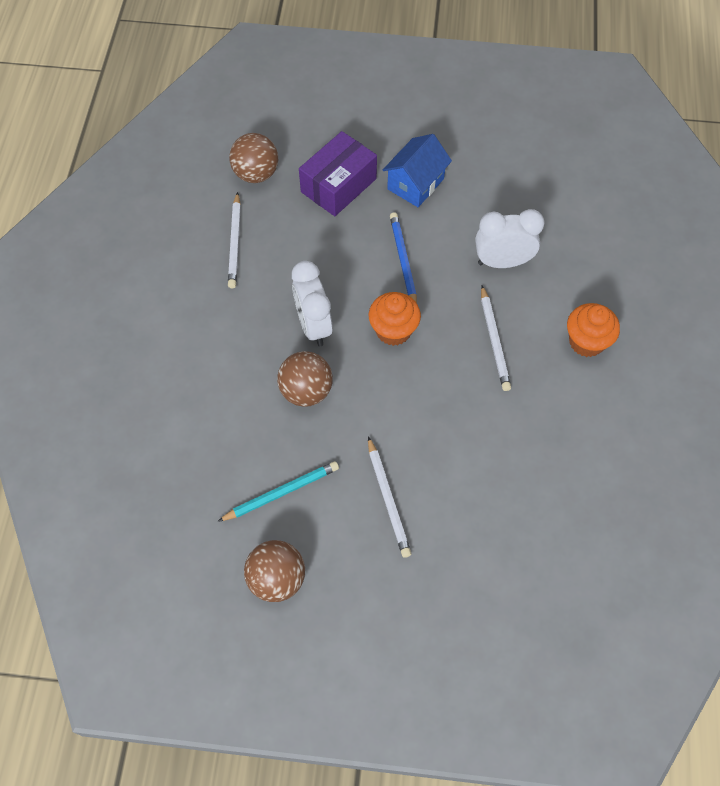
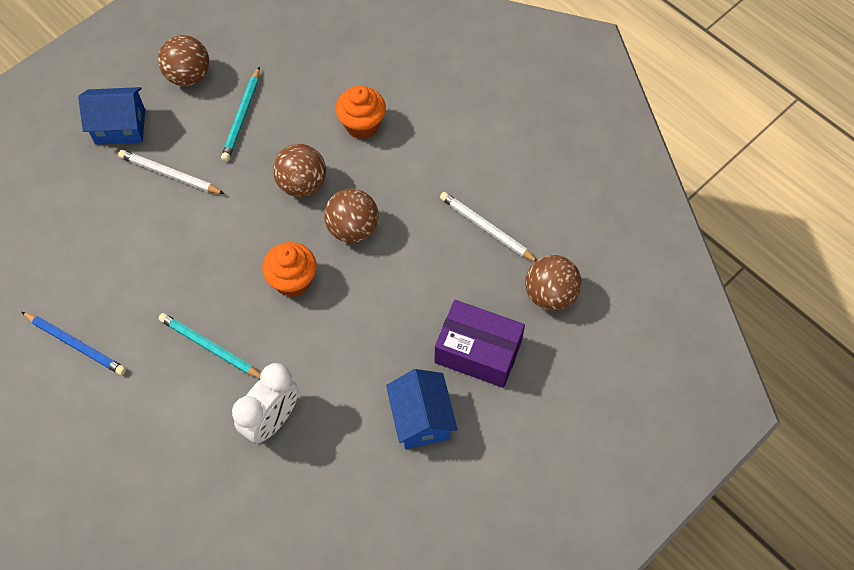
camera: 130 degrees right, 0 degrees up
(313, 326) = (353, 228): white clock -> brown ball
(338, 185) = (478, 352): purple box -> purple box turned 60 degrees counterclockwise
(380, 587) = (120, 127): none -> blue house
(403, 261) = (350, 341): blue pencil -> blue pencil (75, 344)
(494, 340) = (210, 347): white pencil -> turquoise pencil
(586, 342) = (136, 418): orange cupcake -> orange cupcake (362, 125)

